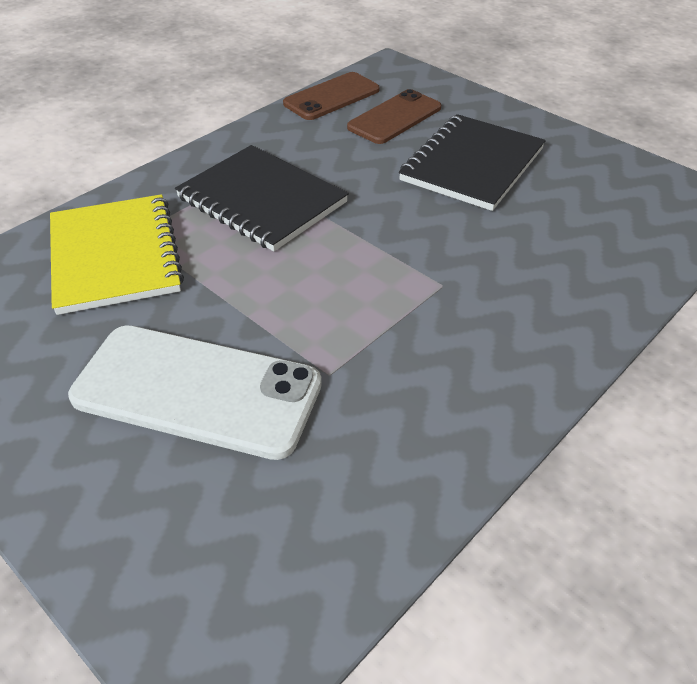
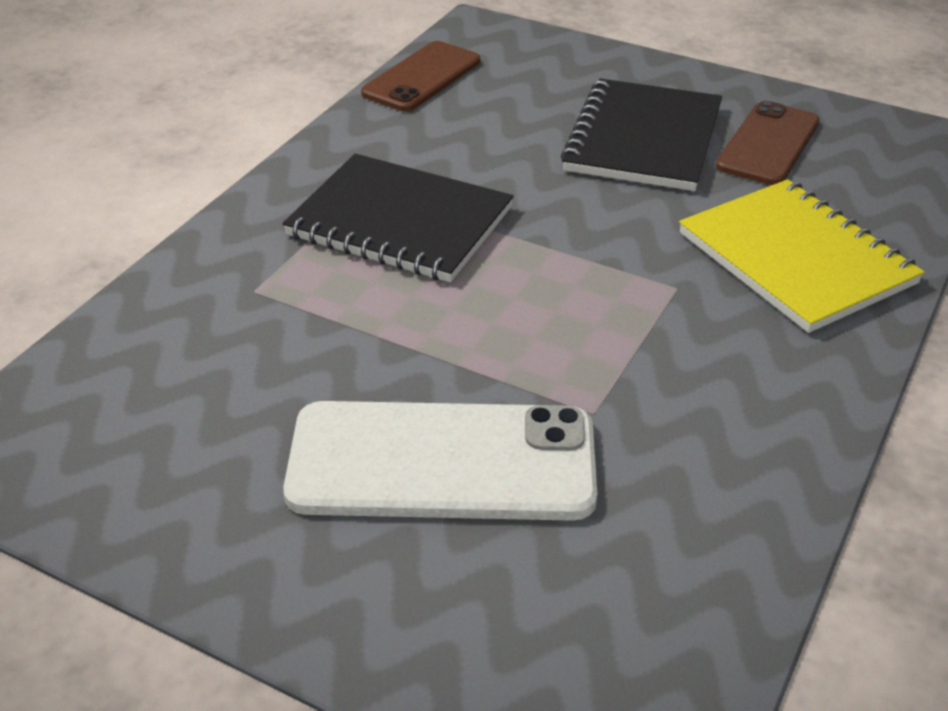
camera: 15 degrees left, 5 degrees down
(115, 256) = (242, 322): yellow notebook -> yellow notebook (796, 258)
(395, 118) = (518, 93): brown phone -> brown phone (768, 144)

